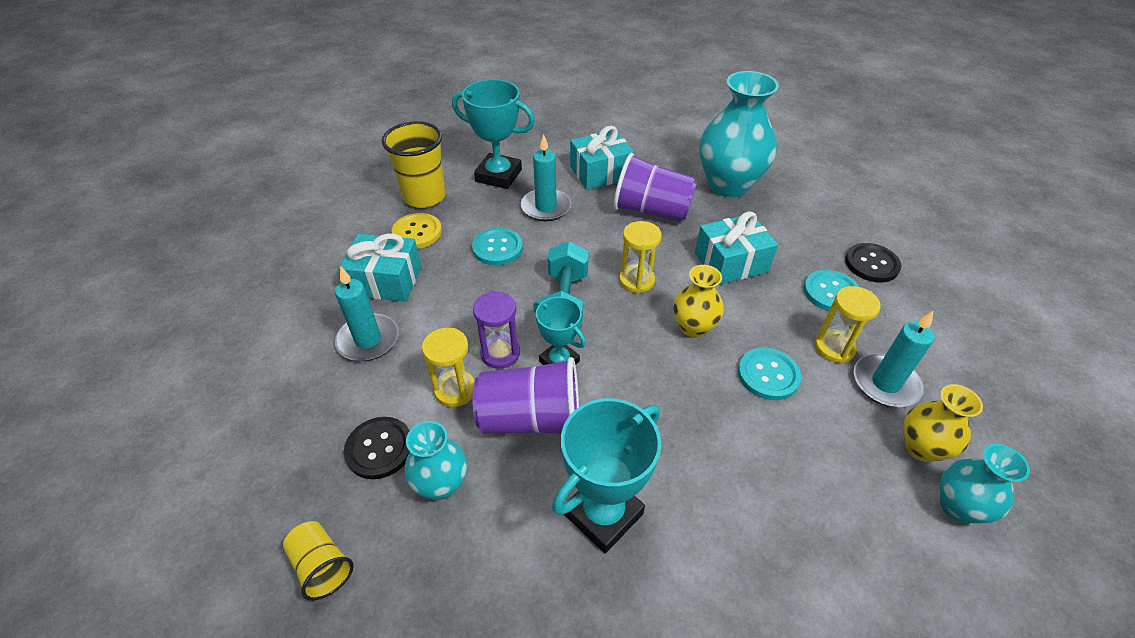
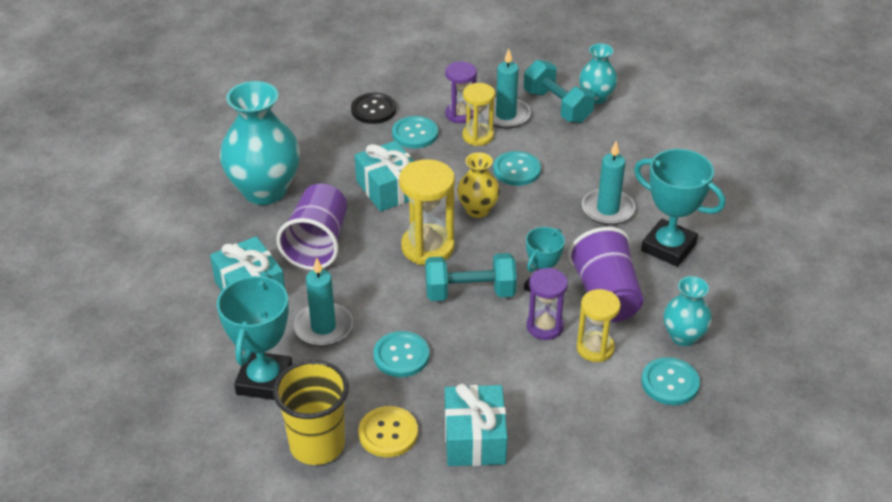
camera: 100 degrees left, 5 degrees down
(322, 566) = (773, 387): yellow cup -> none
(368, 340) = (559, 427): turquoise candle -> turquoise candle (607, 209)
(379, 449) = (670, 383): black button -> turquoise button
(636, 280) = (427, 247): yellow hourglass -> yellow hourglass, size x1.53
(878, 337) = (460, 114): none -> purple hourglass
(921, 448) = (557, 106): yellow vase -> turquoise dumbbell

